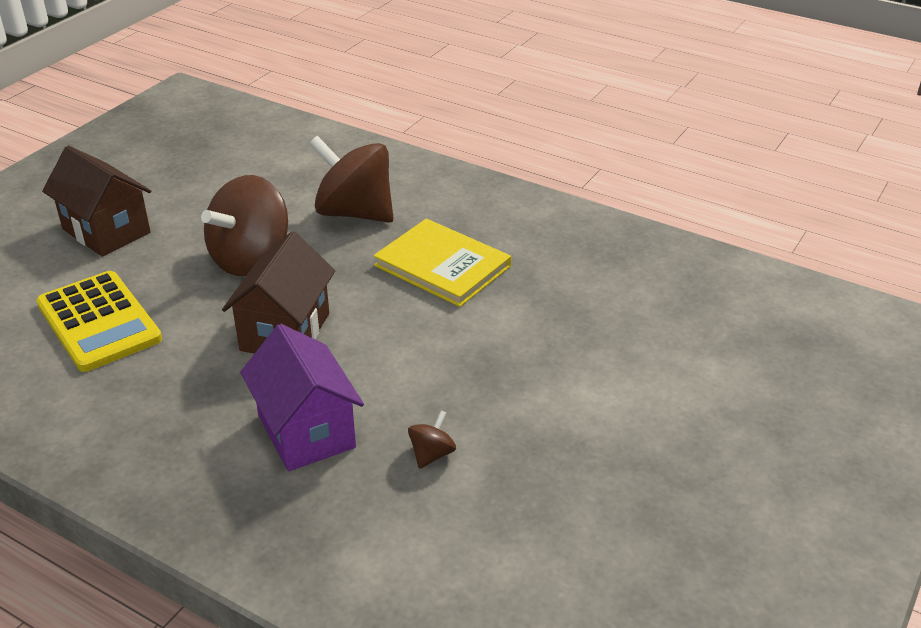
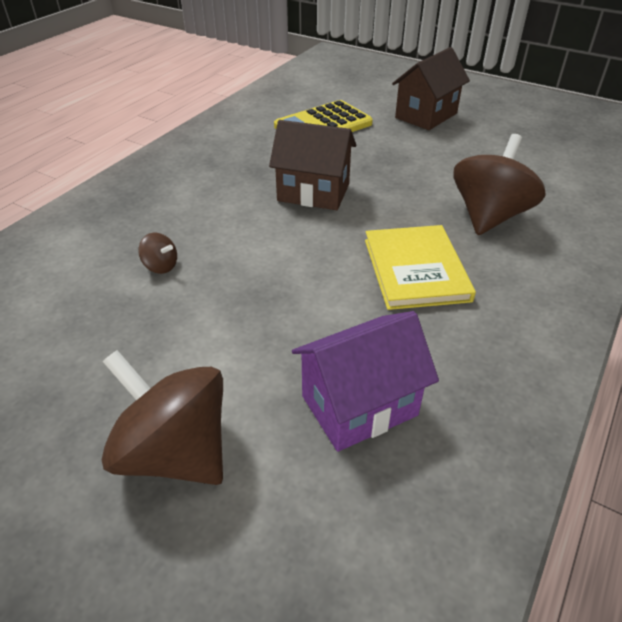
camera: 90 degrees right, 5 degrees up
(251, 259) = (405, 171): brown spinning top -> brown spinning top (175, 452)
(306, 431) = (201, 208): purple house -> purple house (359, 406)
(442, 266) = (416, 269): yellow book -> yellow book turned 45 degrees counterclockwise

